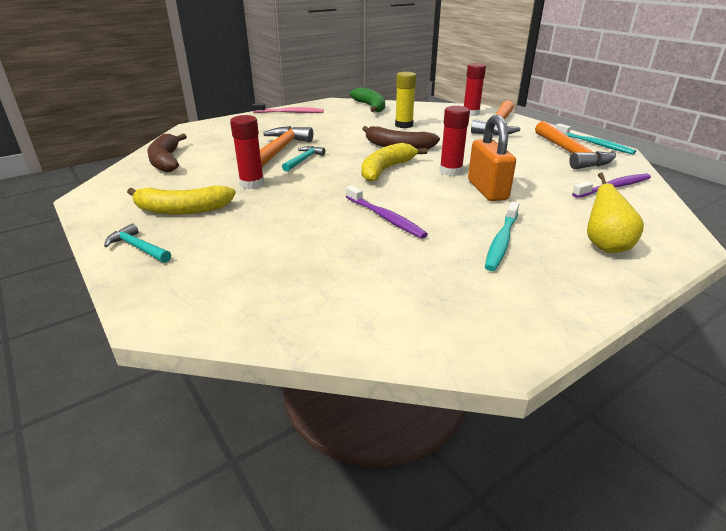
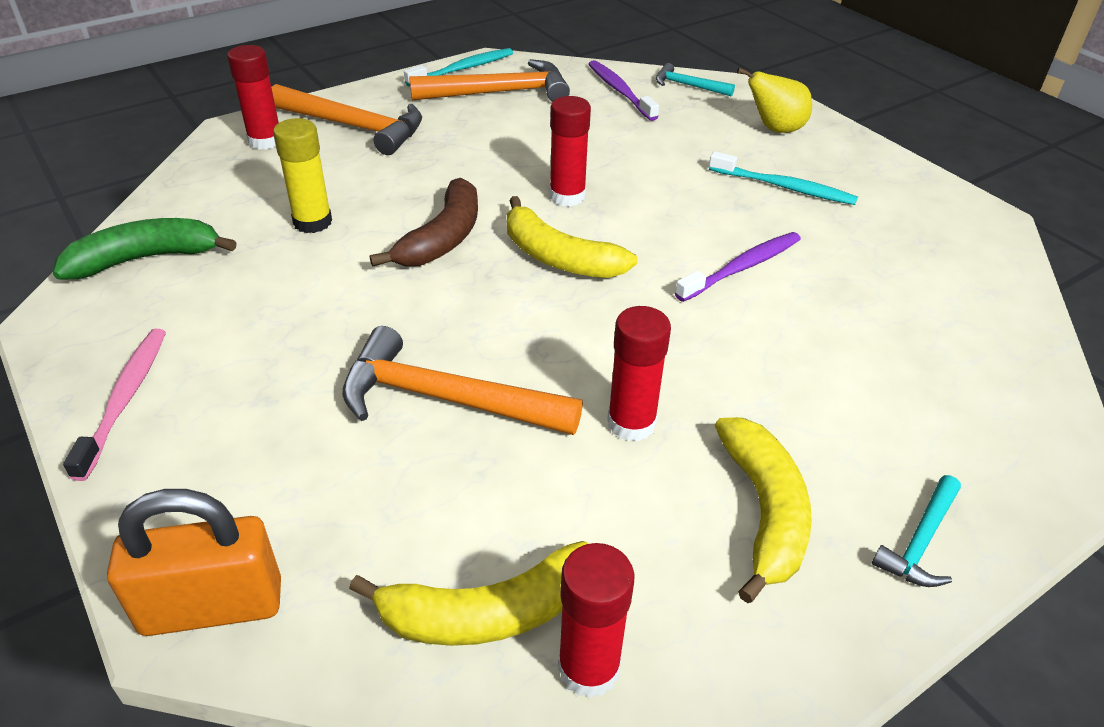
camera: 90 degrees left, 10 degrees up
(131, 175) = (588, 668): none -> red glue stick
(166, 161) = (487, 612): brown banana -> yellow banana
(303, 160) = (503, 357): turquoise hammer -> turquoise hammer (688, 86)
(487, 190) = (636, 175): orange padlock -> orange padlock (212, 606)

